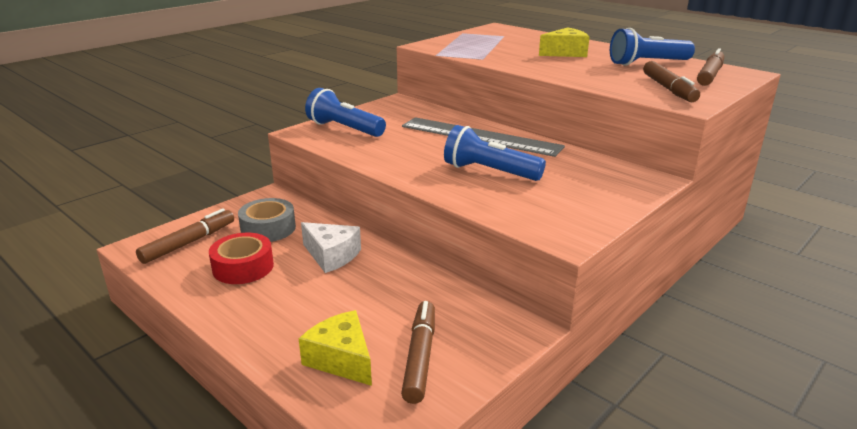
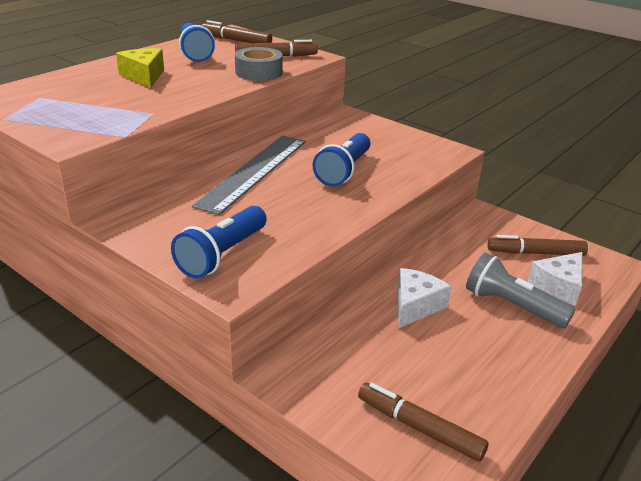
camera: 95 degrees left, 5 degrees up
(243, 267) = (456, 366): red tape -> none
(268, 228) = (369, 361): grey tape -> grey tape (259, 72)
(315, 314) = (512, 306): none -> grey flashlight
(341, 359) = (558, 287): yellow cheese -> white cheese

